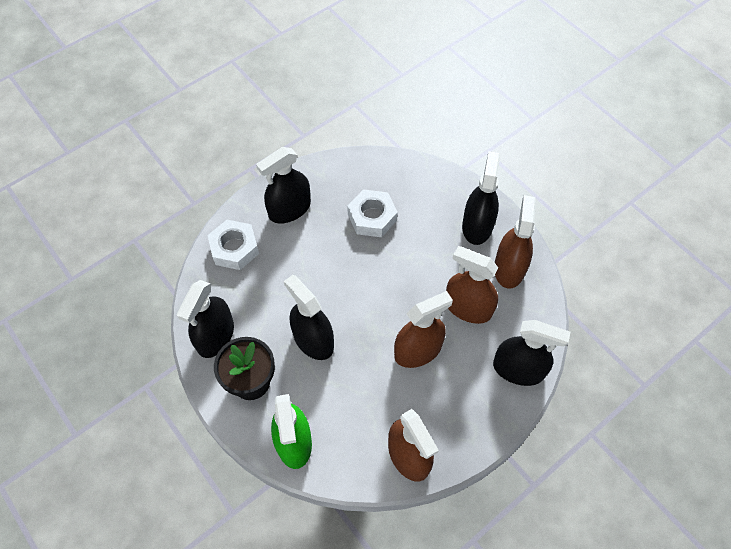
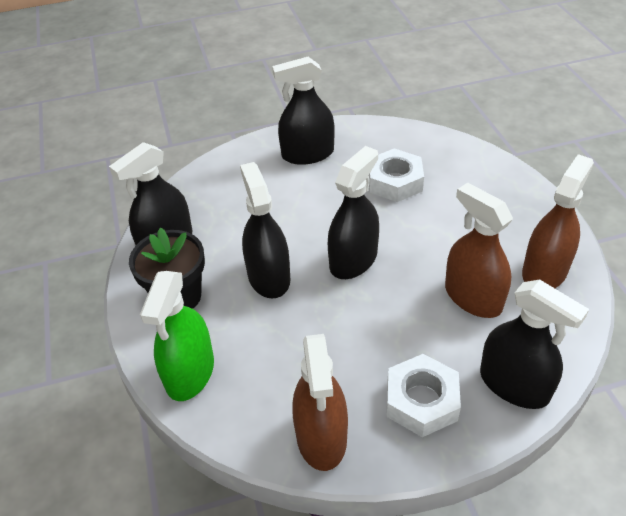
camera: 25 degrees right, 15 degrees down
(234, 248) = (231, 173): white nut -> white nut (421, 401)
(418, 350) = (388, 323): brown spray bottle -> none
(477, 226) = (519, 219): black spray bottle -> black spray bottle (353, 260)

